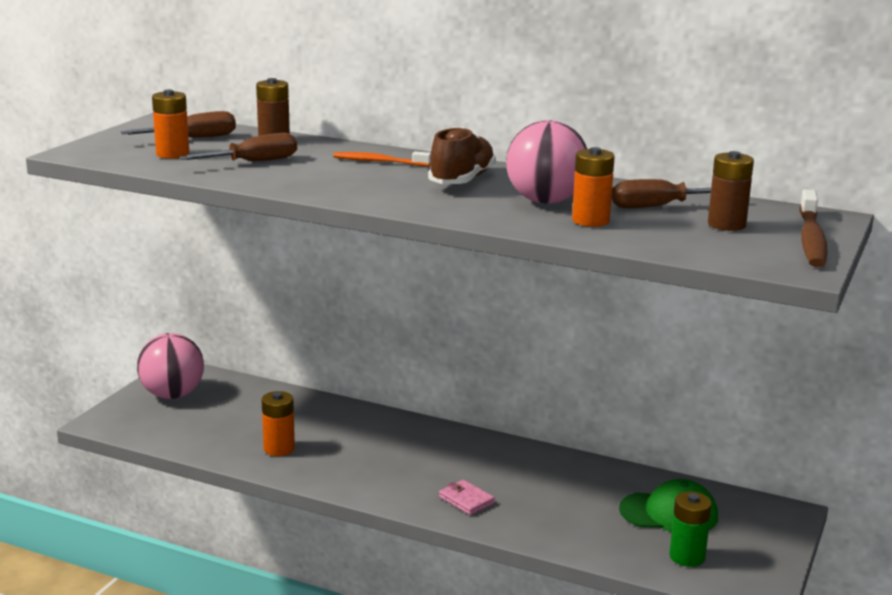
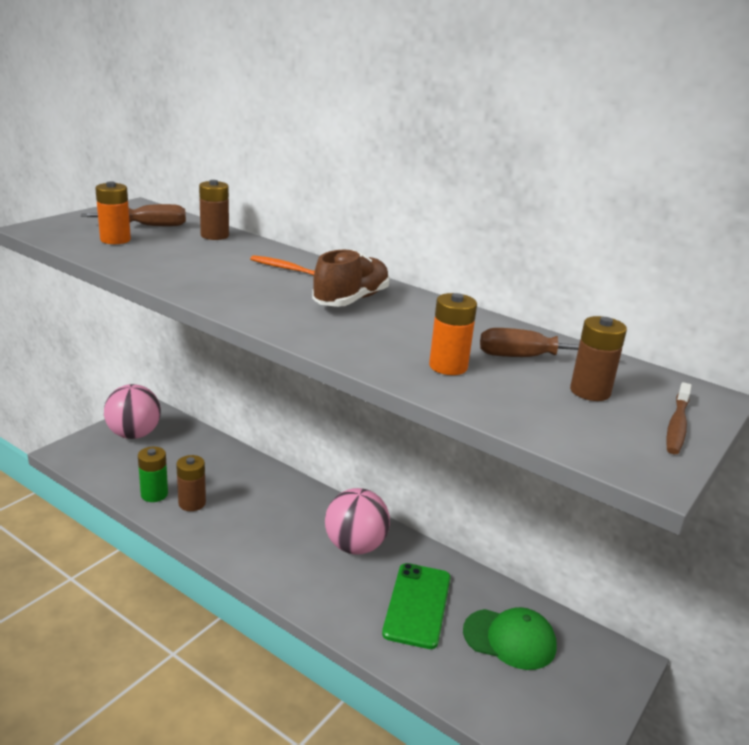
camera: 10 degrees right, 5 degrees up
(254, 162) = (177, 256): brown screwdriver -> none
(279, 448) = (192, 503): orange battery -> brown battery
(466, 500) = (327, 589): pink wallet -> none
(545, 201) = (416, 336): pink ball -> pink ball (355, 546)
(565, 500) = (417, 605): none -> green phone
(687, 557) = (510, 698): green battery -> green battery (154, 494)
(811, 239) = (677, 425): brown toothbrush -> brown toothbrush, size x0.66

